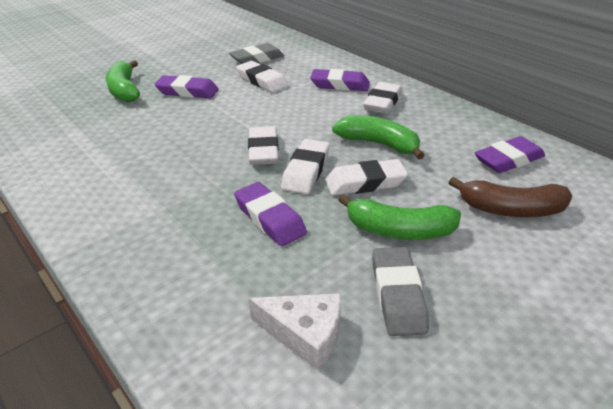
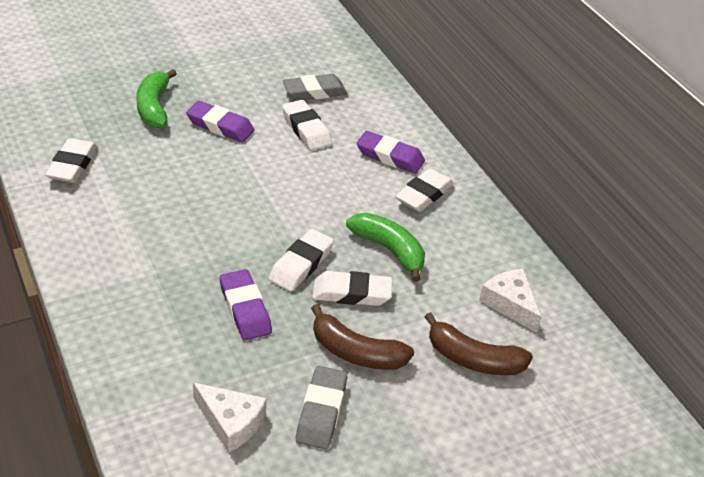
camera: 10 degrees right, 5 degrees up
(263, 150) = (270, 228): white eraser -> white eraser (72, 165)
(399, 230) = (356, 352): green banana -> brown banana
(508, 160) = (510, 304): purple eraser -> white cheese

